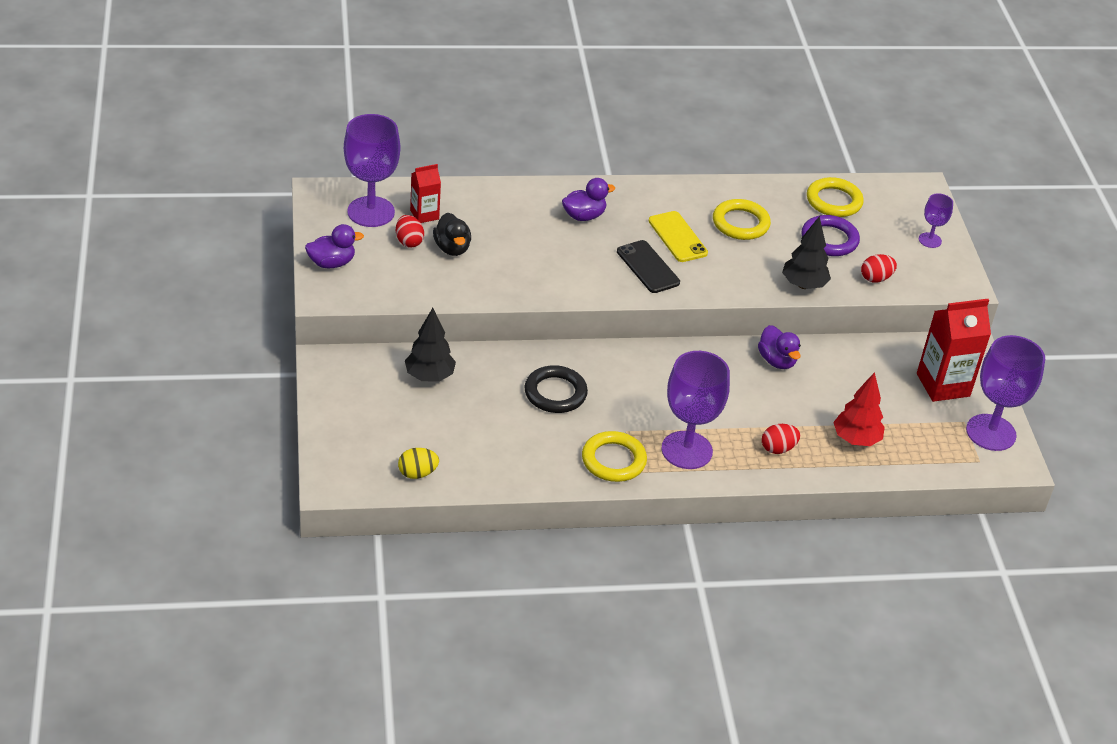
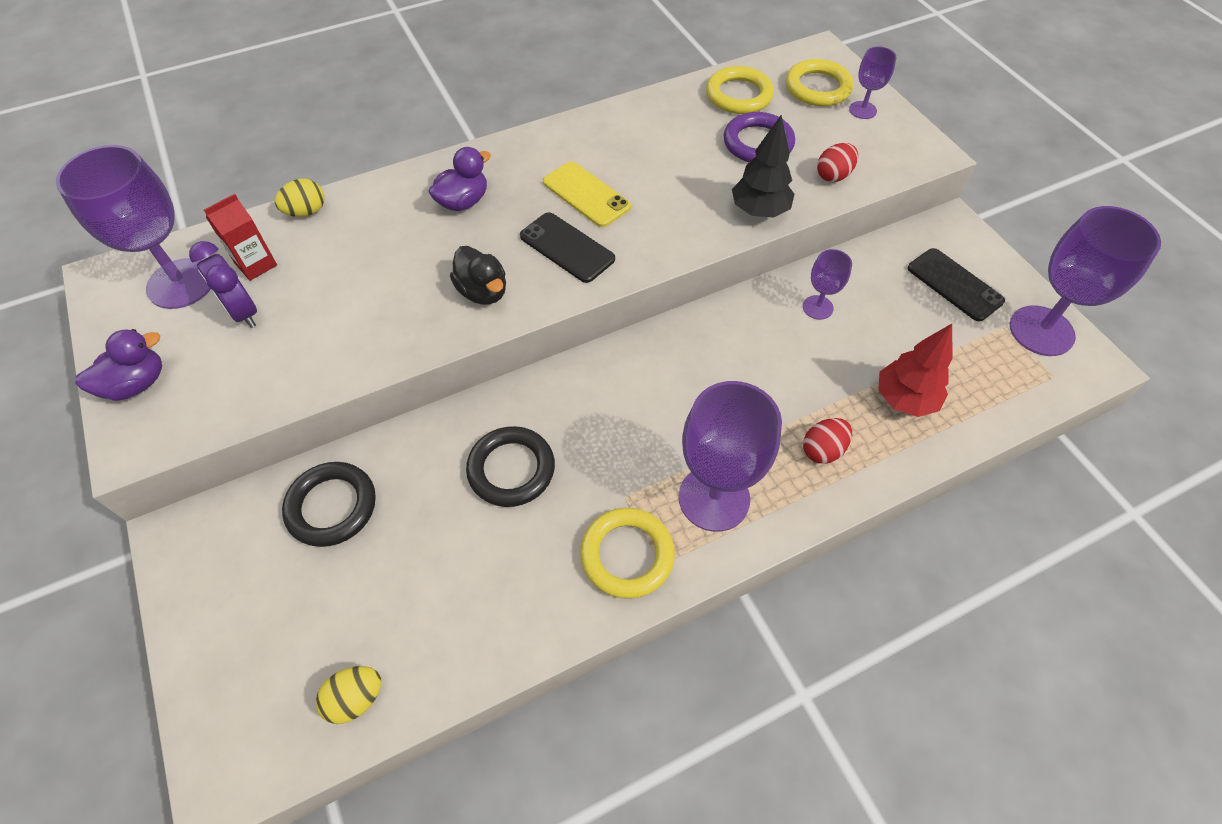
camera: 15 degrees left, 15 degrees up
(409, 241) = (243, 312): red egg -> purple clock
(429, 376) = (332, 506): black tree -> black ring
(452, 248) = (305, 303): black duck -> black duck (483, 292)
(468, 190) = (306, 212): none -> yellow egg
(740, 223) = (651, 154): yellow ring -> yellow ring (817, 88)
(777, 361) = (760, 318): purple duck -> none
(825, 367) = (817, 307): none -> purple goblet
(943, 385) = (954, 285): red carton -> black phone

